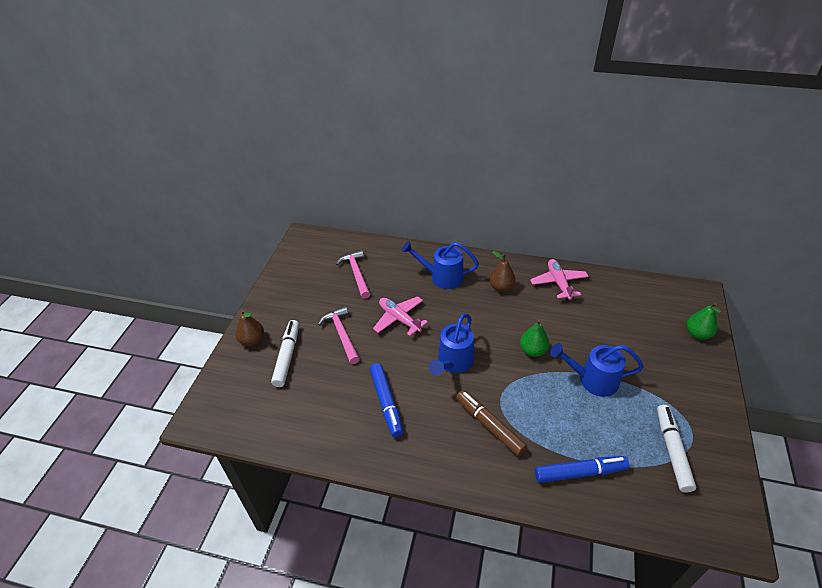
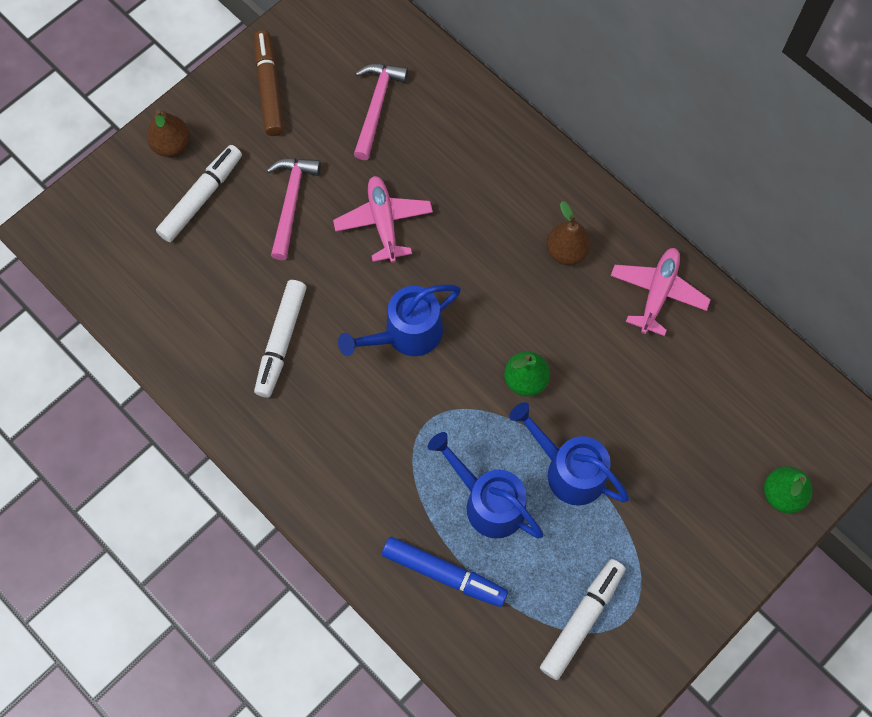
camera: 30 degrees right, 25 degrees up
(386, 403) = (281, 341): blue marker -> white marker
(441, 277) = (494, 183): blue watering can -> blue watering can (487, 501)
(489, 426) = (384, 449): brown marker -> brown marker (269, 88)

